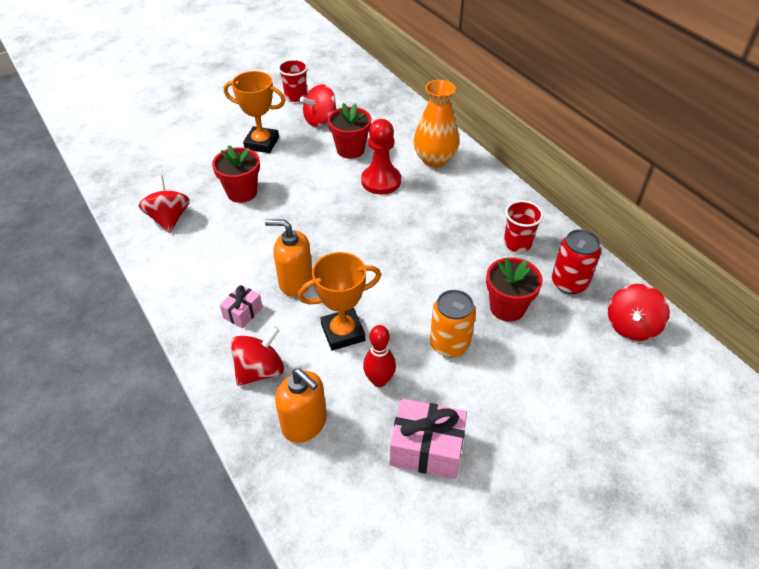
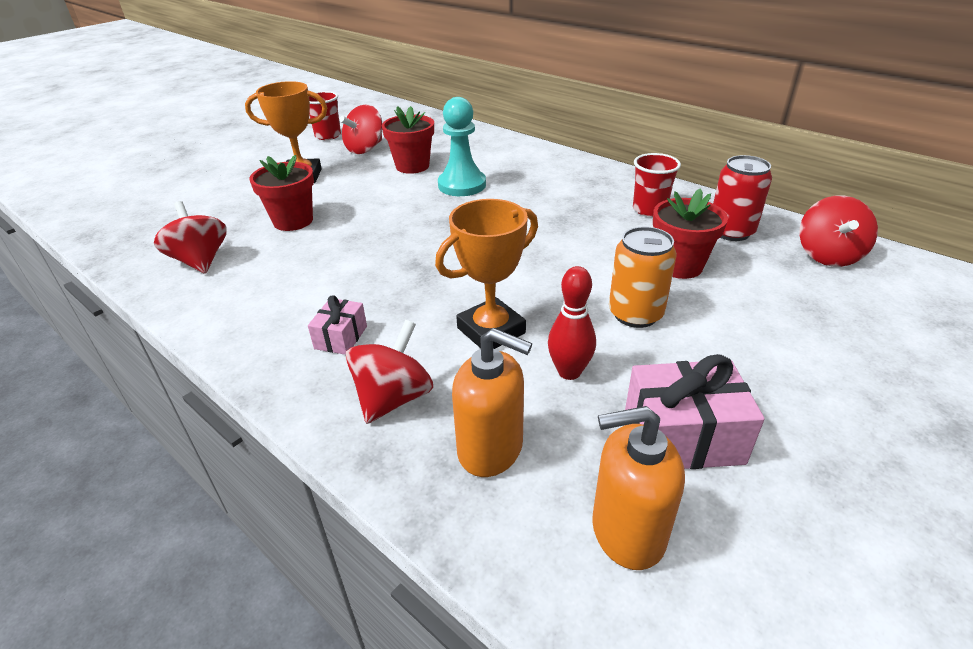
camera: 15 degrees left, 10 degrees down
(295, 282) = (401, 292): orange soap dispenser -> orange soap dispenser (627, 532)
(381, 181) = (462, 185): red pawn -> turquoise pawn
(434, 159) = (513, 160): orange vase -> none

